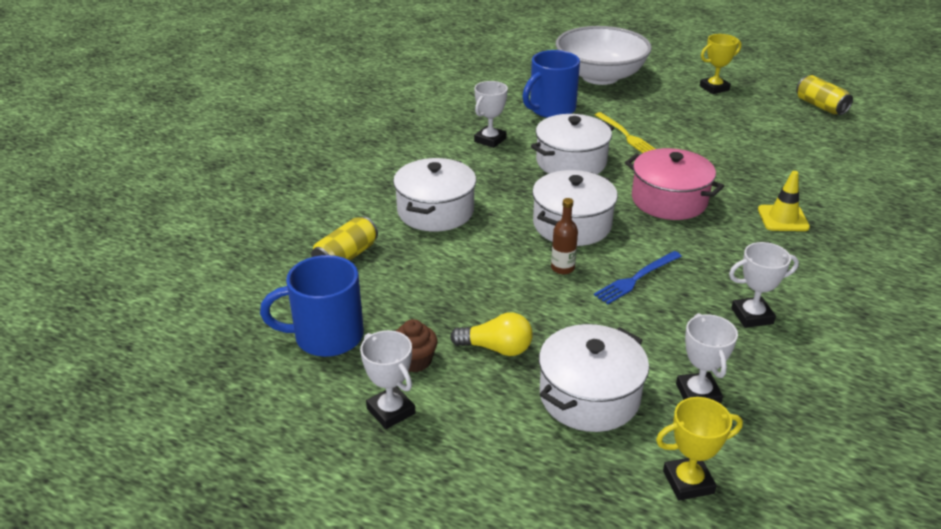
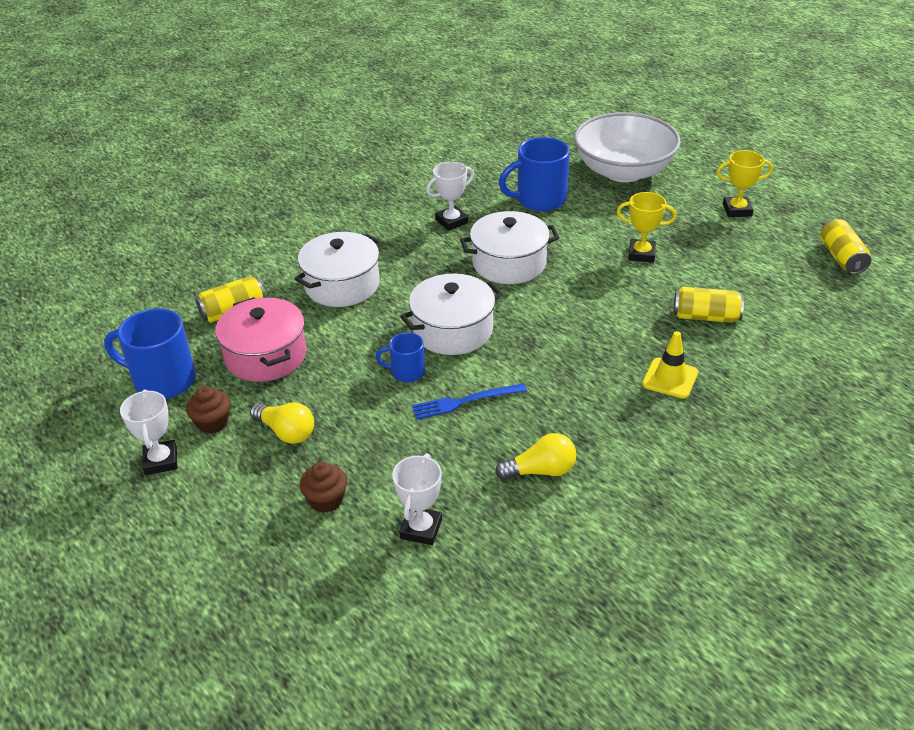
camera: 25 degrees right, 5 degrees up
(562, 268) = (406, 372): brown bottle -> blue mug
(589, 396) = (326, 500): white pot -> brown cupcake
(625, 135) = (590, 245): yellow fork -> none
(669, 200) = (569, 328): pink pot -> pink pot (266, 355)
(688, 482) = (341, 603): yellow trophy -> yellow trophy (641, 254)
(752, 316) = (541, 471): white trophy -> yellow light bulb
(765, 167) = (705, 317): none -> yellow can

